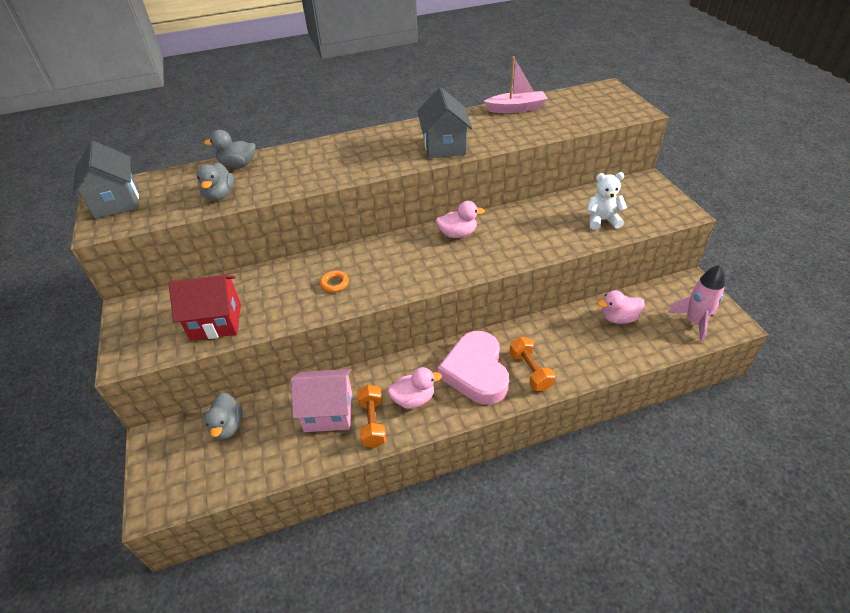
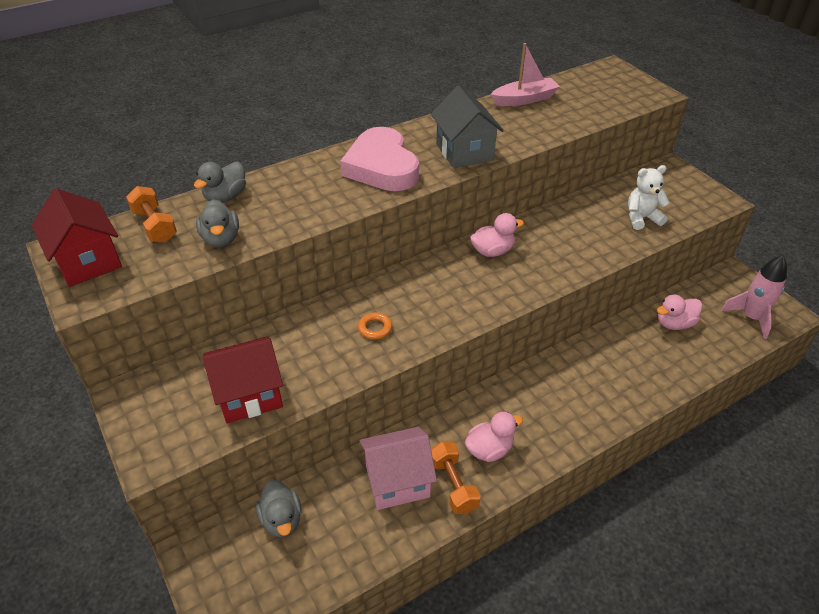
camera: 15 degrees left, 0 degrees up
(116, 202) = (88, 261): grey house -> red house
(238, 164) = (225, 197): grey duck -> grey duck turned 45 degrees counterclockwise
(476, 372) = (546, 407): pink heart -> pink heart (381, 167)
(530, 371) = (604, 397): orange dumbbell -> orange dumbbell (155, 226)

